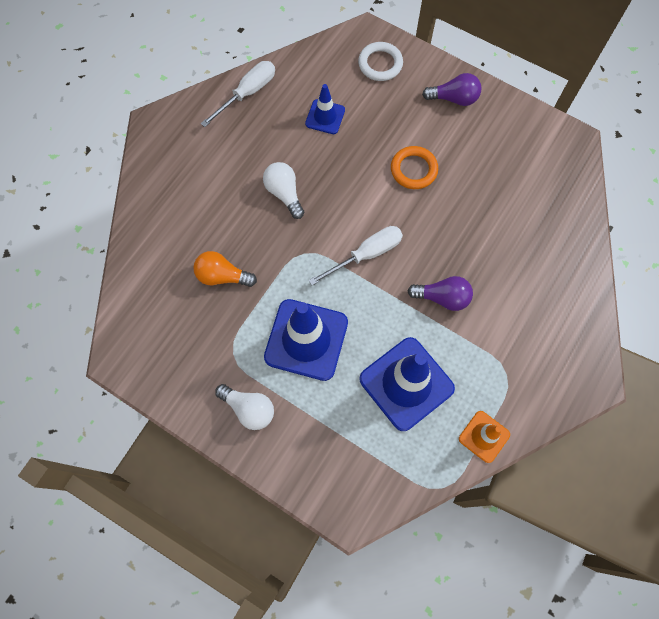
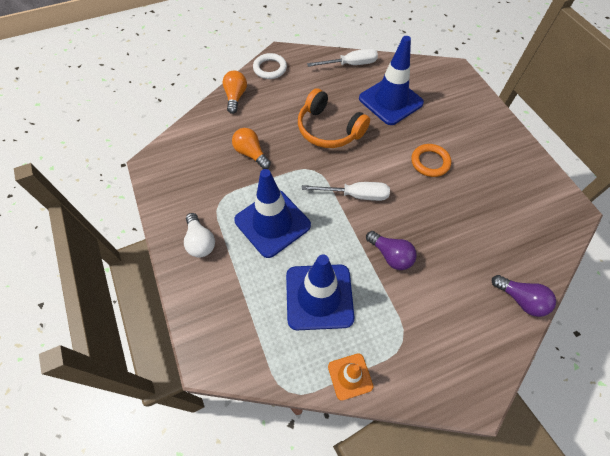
camera: 35 degrees right, 10 degrees down
(147, 216) = (235, 97): none -> orange light bulb
(284, 193) = (329, 129): white light bulb -> orange headphones
(325, 117) = (390, 101): blue traffic cone -> blue traffic cone, size x1.89
(380, 64) = (452, 90): white ring -> white ring (270, 68)
(454, 98) = (492, 135): purple light bulb -> purple light bulb (520, 299)

